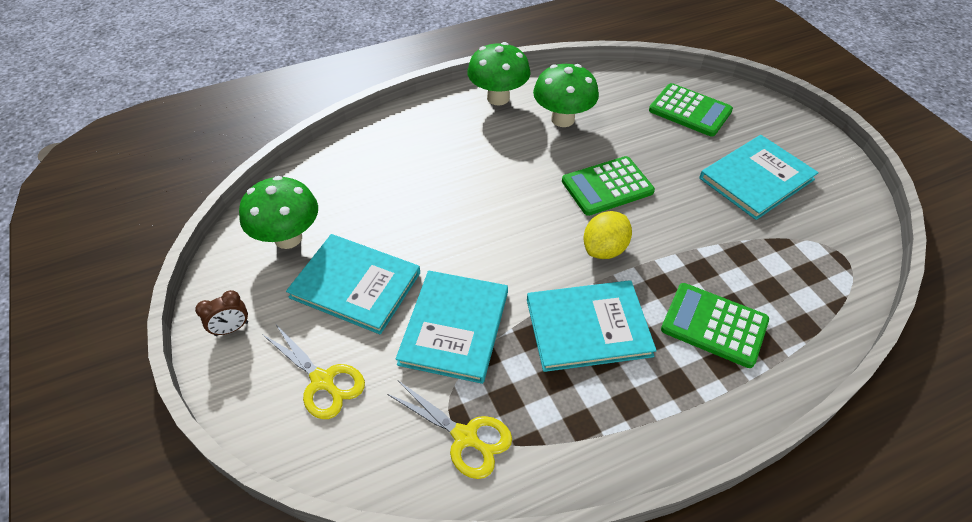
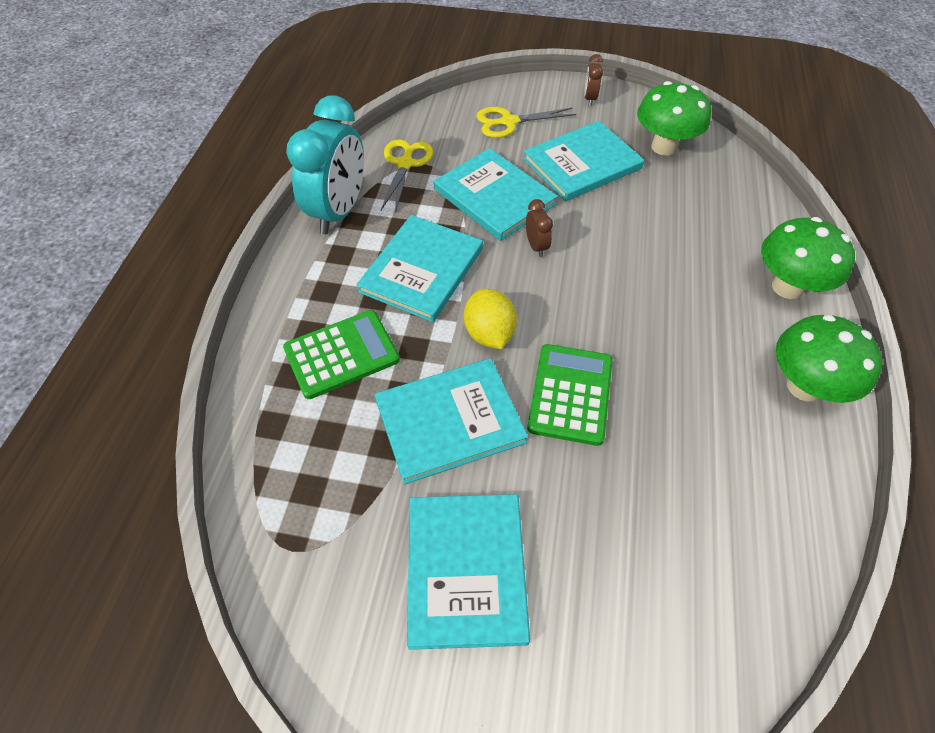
camera: 125 degrees right, 5 degrees up
(465, 437) = (405, 164): yellow scissors -> yellow scissors turned 120 degrees clockwise
(492, 266) = (536, 246): none -> brown clock
(562, 119) = (720, 429): green mushroom -> green mushroom (787, 287)
(584, 448) = (339, 212): none -> turquoise clock
(690, 111) = (652, 609): green calculator -> none
(690, 232) = (450, 421): none -> turquoise book

